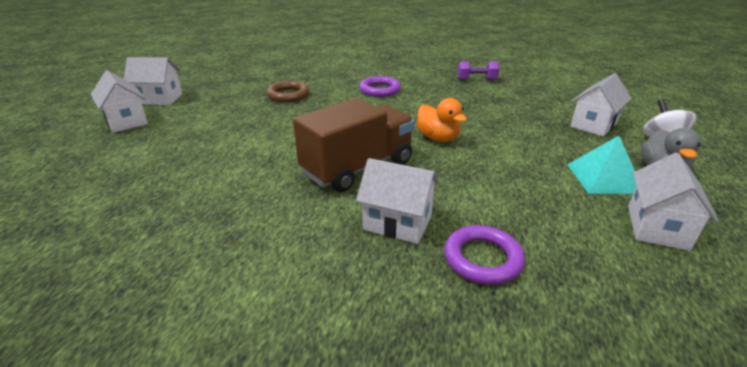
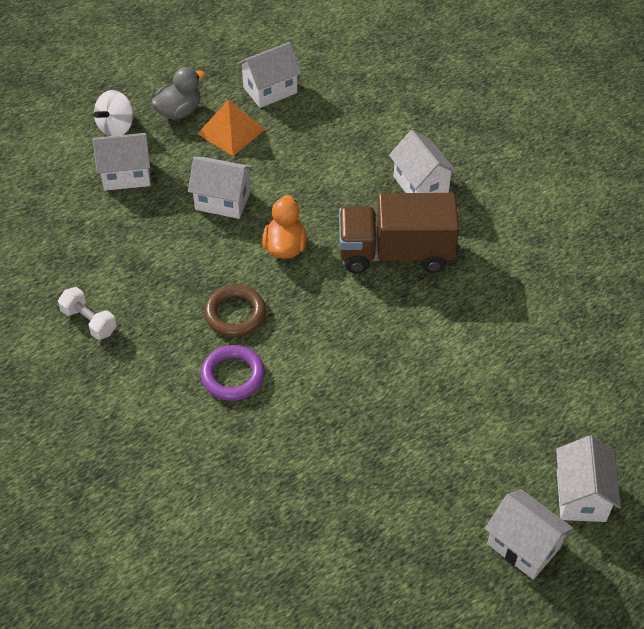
camera: 140 degrees left, 20 degrees up
(288, 95) = (352, 440): brown ring -> brown ring (235, 314)
(476, 79) = (89, 321): purple dumbbell -> white dumbbell
(482, 259) = (399, 135): purple ring -> none
(518, 140) = (223, 201): none -> white house
(604, 178) = (231, 131): turquoise pyramid -> orange pyramid

